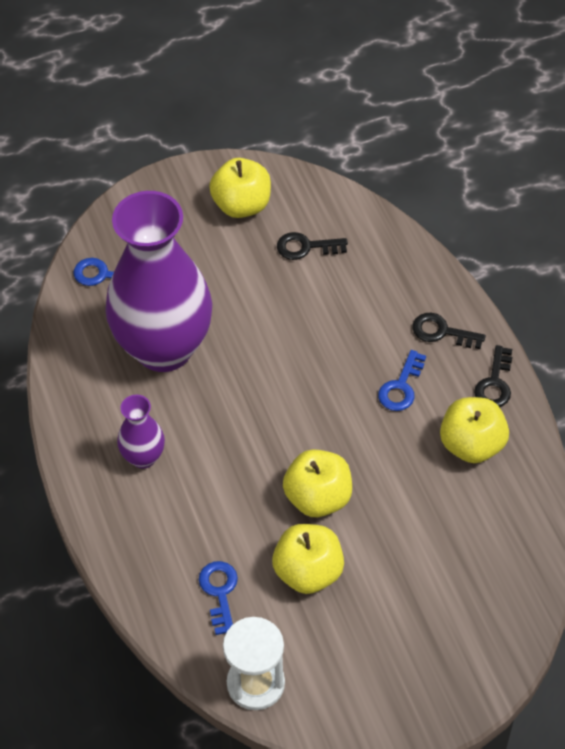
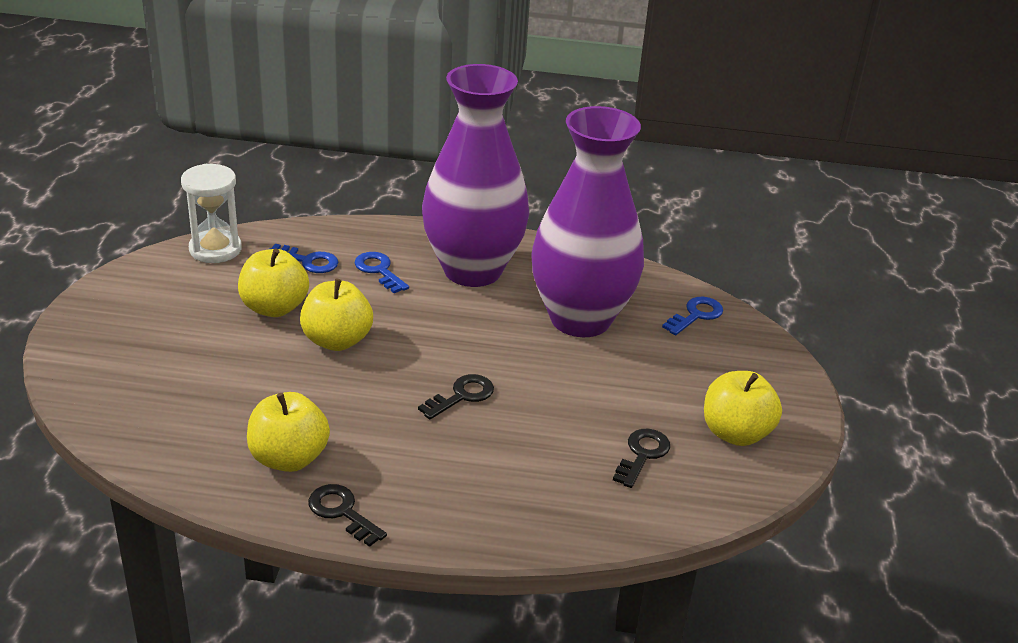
camera: 115 degrees right, 20 degrees down
(143, 457) = (472, 270): purple vase -> purple vase, size x2.31
(401, 387) = (403, 442): blue key -> blue key (379, 270)
(442, 332) = (444, 504): black key -> black key (462, 396)

